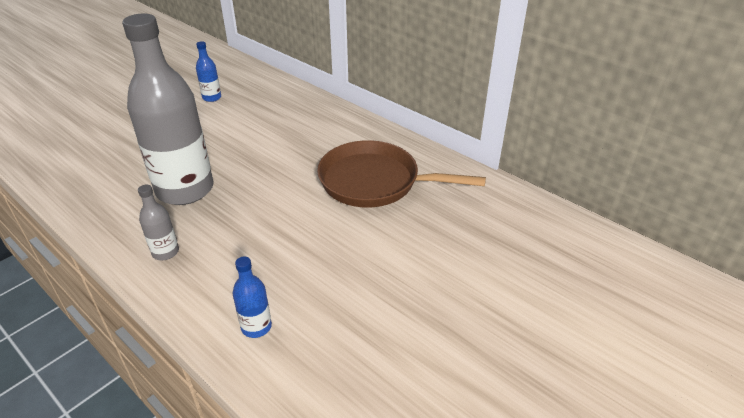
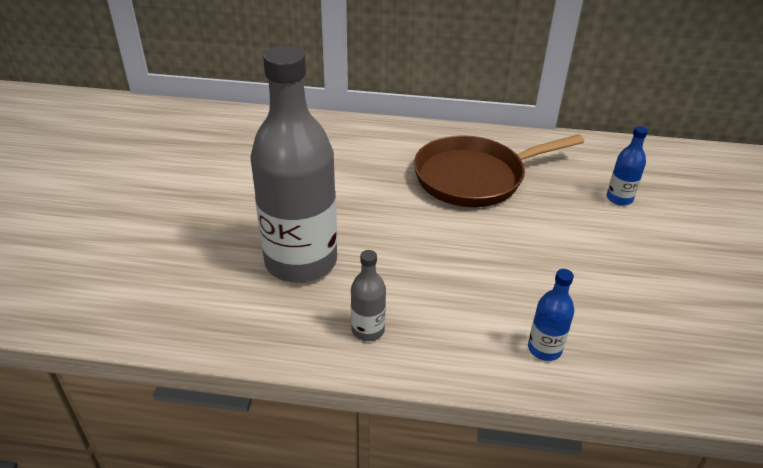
camera: 35 degrees left, 0 degrees up
(212, 97) = (195, 156): blue bottle -> blue bottle (619, 198)

